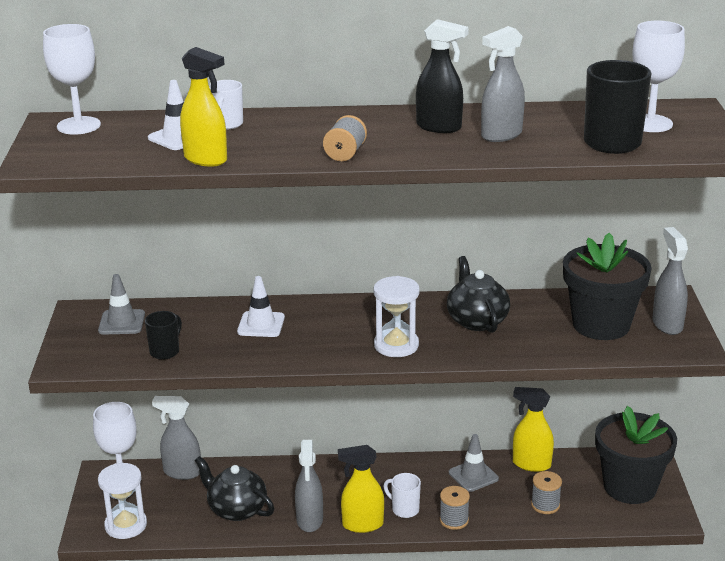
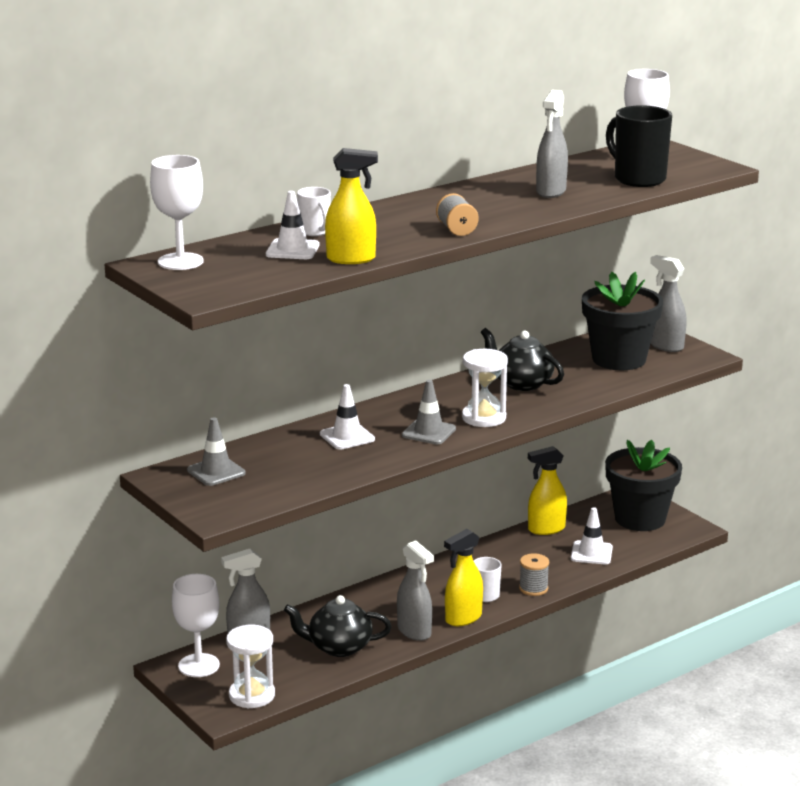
camera: 35 degrees left, 5 degrees down
(165, 351) = (294, 479): black mug -> none
(439, 127) = (493, 196): black spray bottle -> none
(473, 476) = (510, 553): grey traffic cone -> grey traffic cone (428, 432)
(545, 505) = (591, 553): grey spool -> white traffic cone

